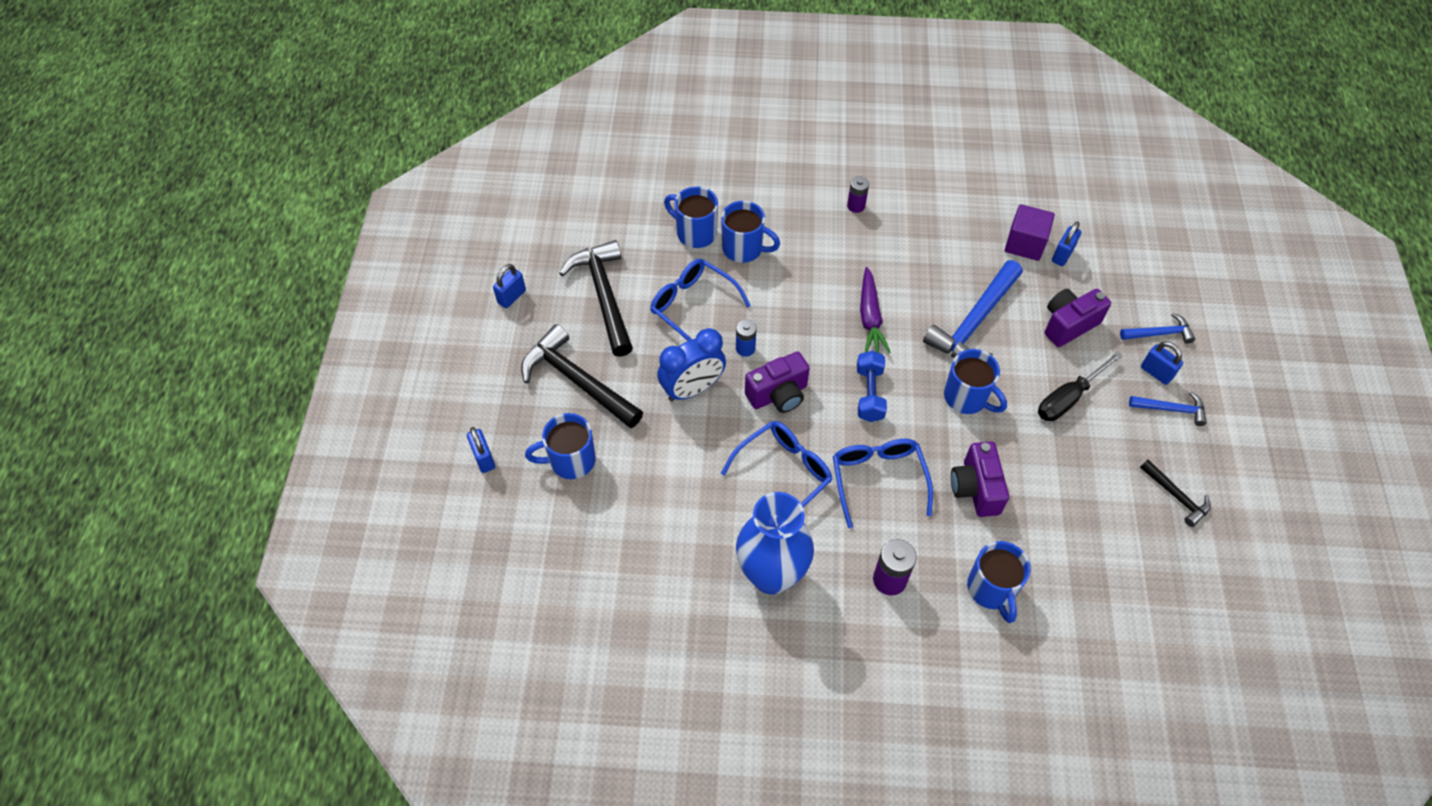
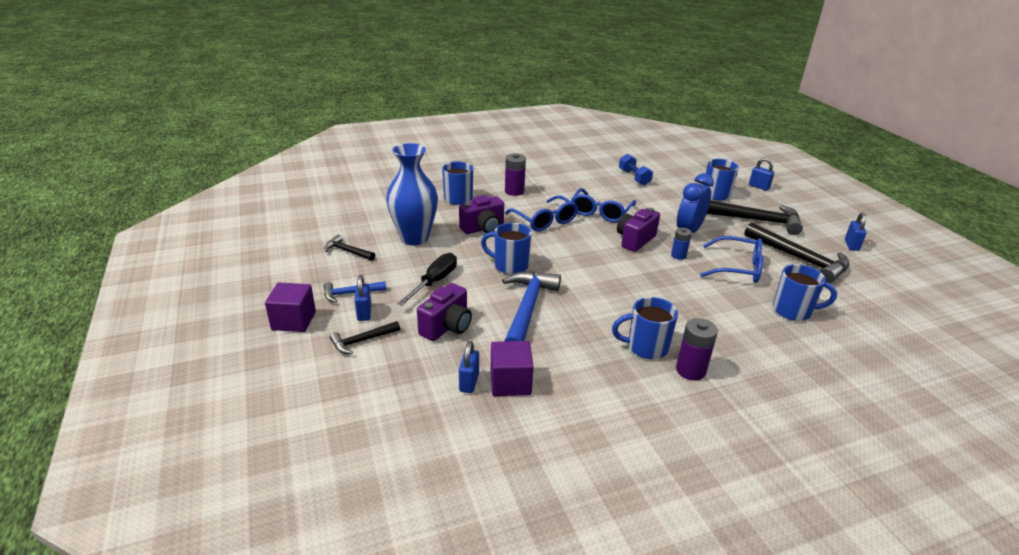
camera: 155 degrees right, 25 degrees down
(744, 249) = (745, 310): blue mug -> blue mug (646, 347)
(771, 575) = (575, 182): blue vase -> blue vase (414, 238)
(856, 206) = (690, 370): purple battery -> purple battery, size x1.52
(869, 394) = (578, 253): blue dumbbell -> blue dumbbell (634, 177)
(870, 317) = (610, 292): purple carrot -> none
(975, 488) = (483, 229): purple camera -> purple camera turned 90 degrees clockwise
(1156, 372) = (364, 313): blue padlock -> blue padlock turned 60 degrees clockwise
(1159, 333) = (362, 341): blue hammer -> black hammer
(1234, 385) = (294, 321): none -> purple cube

